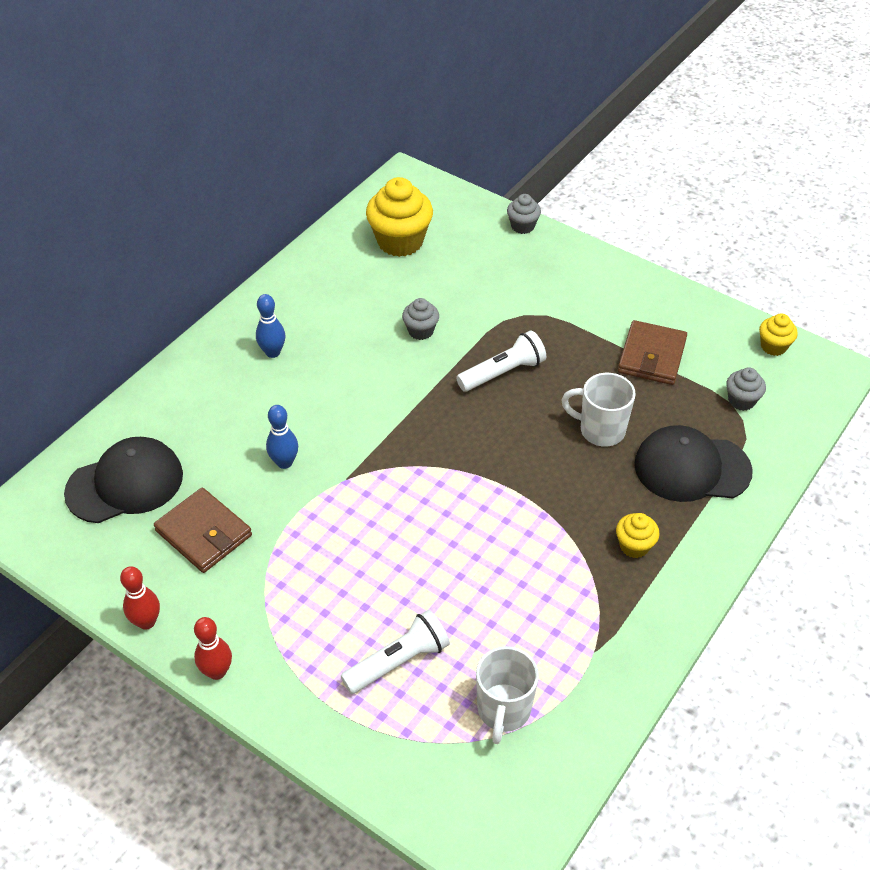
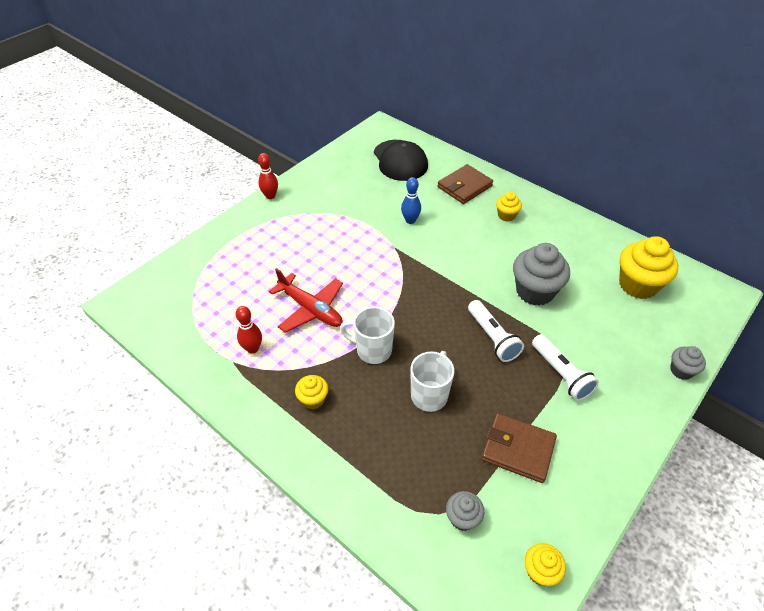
camera: 95 degrees right, 0 degrees up
(146, 622) = (307, 172): red bowling pin -> red bowling pin (252, 348)
(204, 533) = (361, 189): brown wallet -> brown wallet (464, 187)
(273, 352) = (506, 215): blue bowling pin -> yellow cupcake
(398, 661) = (255, 265): white flashlight -> white flashlight (561, 374)
(420, 331) = (535, 291): grey cupcake -> grey cupcake, size x1.92
(483, 569) = (311, 309): none -> red plane
(503, 710) = (207, 309): white mug -> white mug (372, 350)
(691, 468) = (384, 456): black cap -> none

